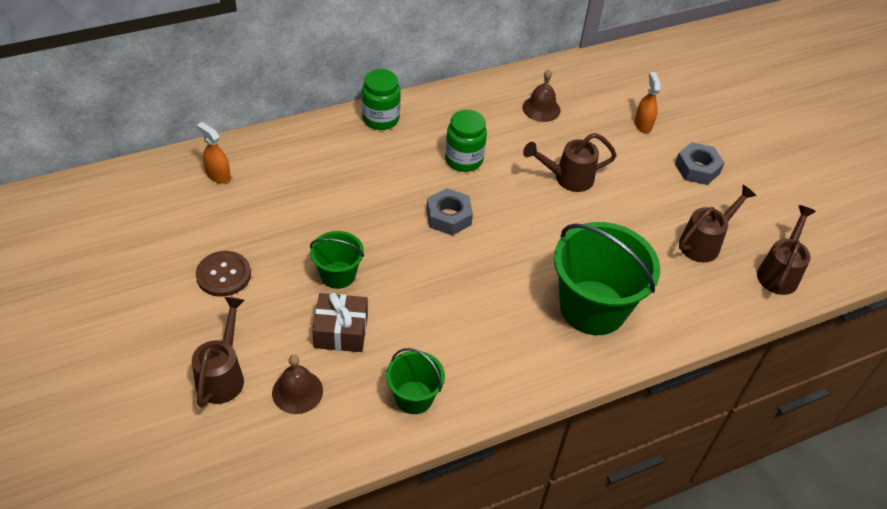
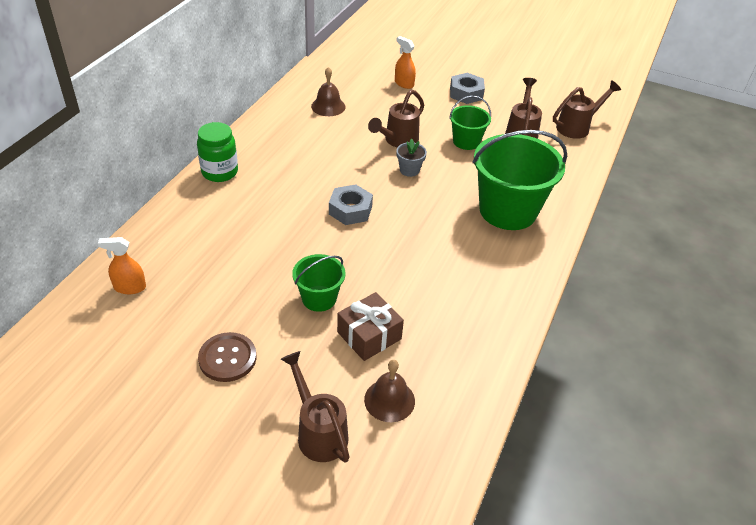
camera: 40 degrees left, 5 degrees down
(414, 397) = (472, 343): green bucket -> green bucket (466, 141)
(464, 160) = (315, 167): green jar -> none
(544, 212) = (409, 170): none -> grey flower pot
(779, 272) = (577, 127): brown watering can -> brown watering can turned 75 degrees clockwise

